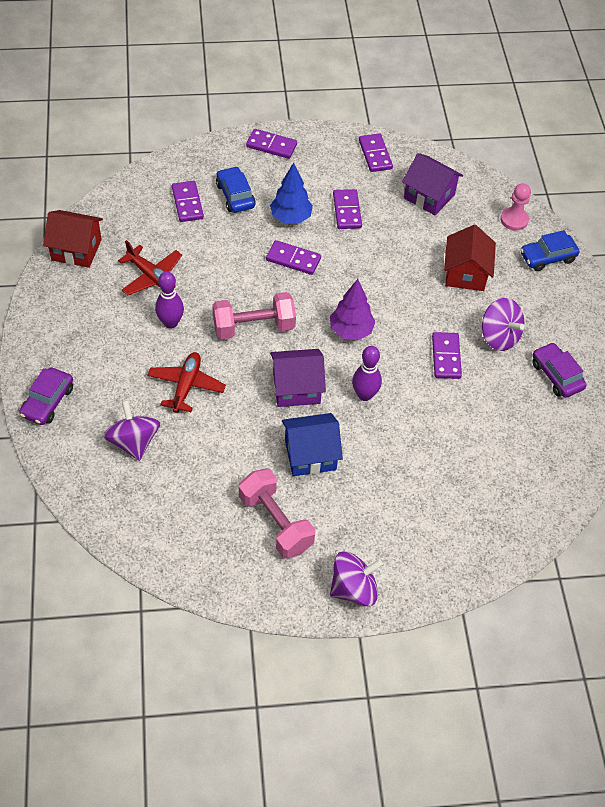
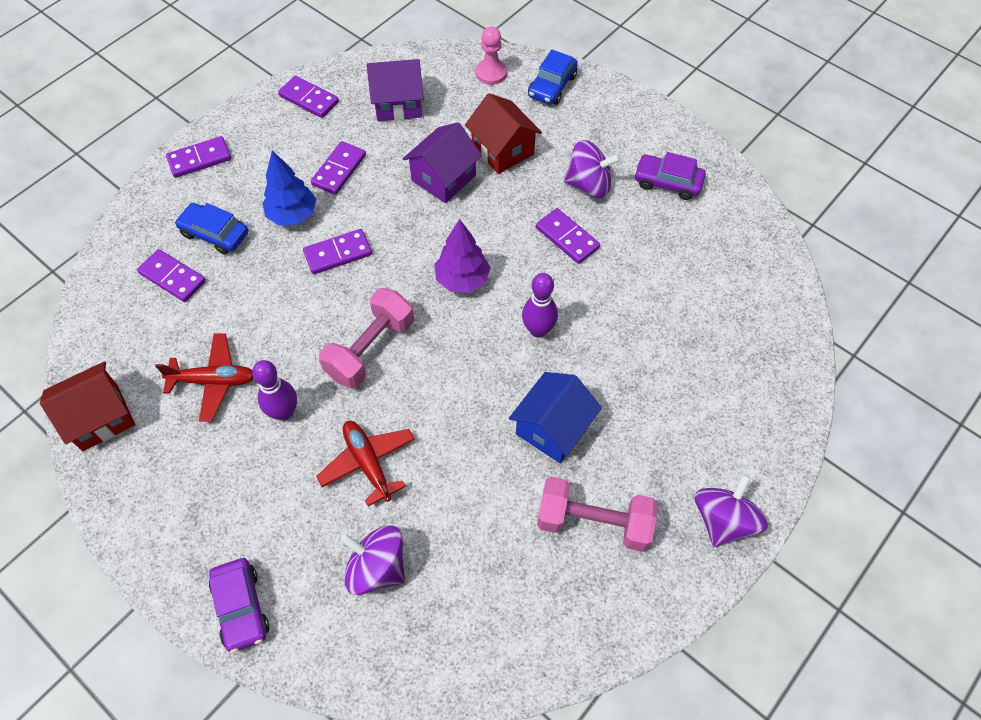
camera: 40 degrees left, 5 degrees up
(296, 388) = (473, 375): purple house -> purple house (443, 178)
(347, 211) = (339, 170): purple domino -> purple domino turned 75 degrees clockwise

